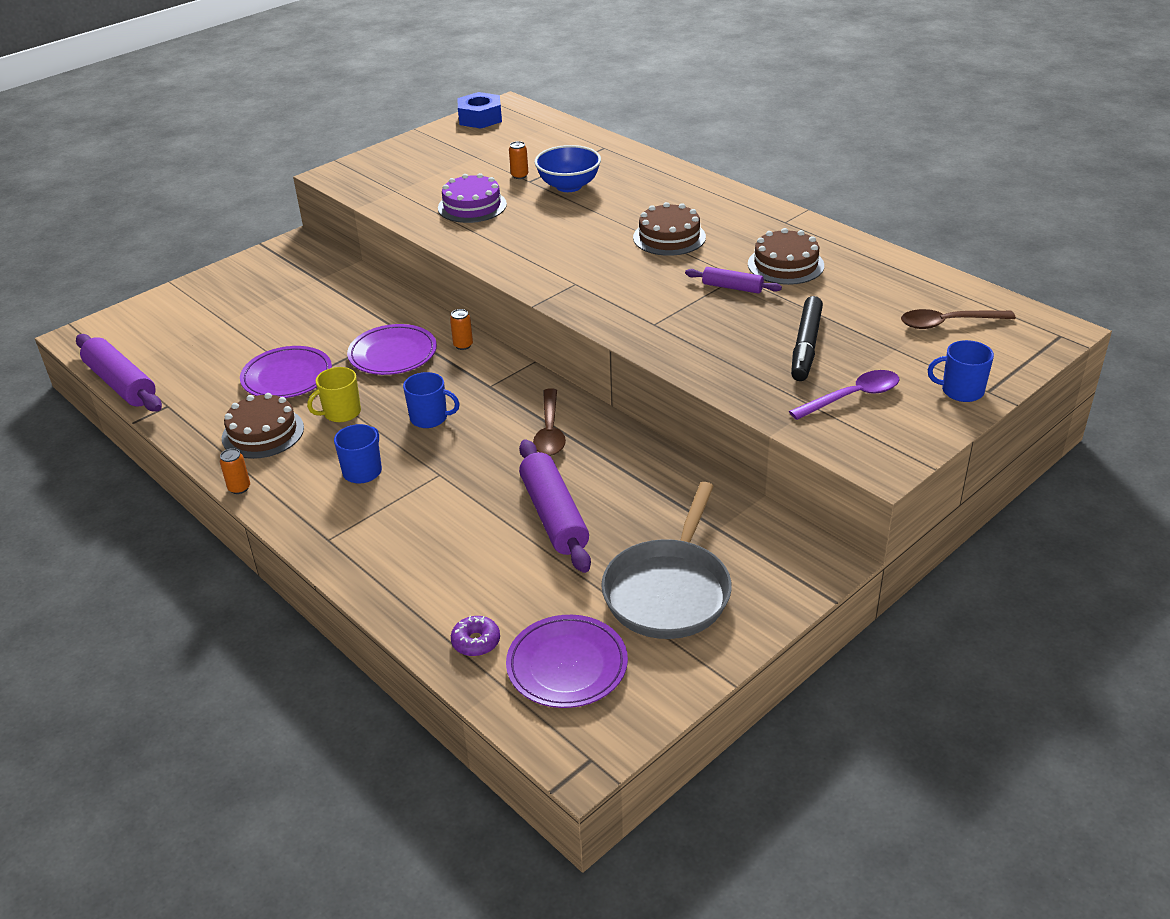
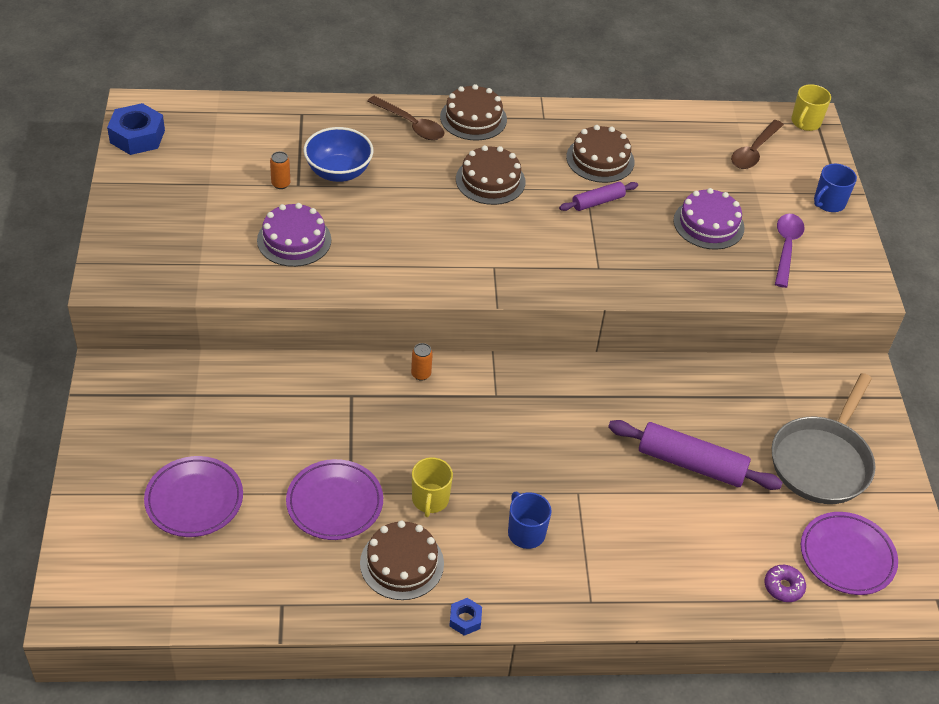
camera: 55 degrees left, 10 degrees up
(121, 384) = (202, 619): purple rolling pin -> none
(239, 488) = (465, 619): orange can -> blue nut
(393, 354) = (382, 420): purple plate -> purple plate (194, 500)
(430, 418) = (499, 454): blue mug -> none
(550, 431) = (592, 402): brown spoon -> brown spoon (411, 124)
(669, 590) = (822, 461): grey pan -> grey pan turned 60 degrees clockwise
(725, 199) = (473, 118): none -> brown cake
(805, 346) = (708, 224): black marker -> purple cake
(1047, 329) = (805, 122): none -> yellow mug

